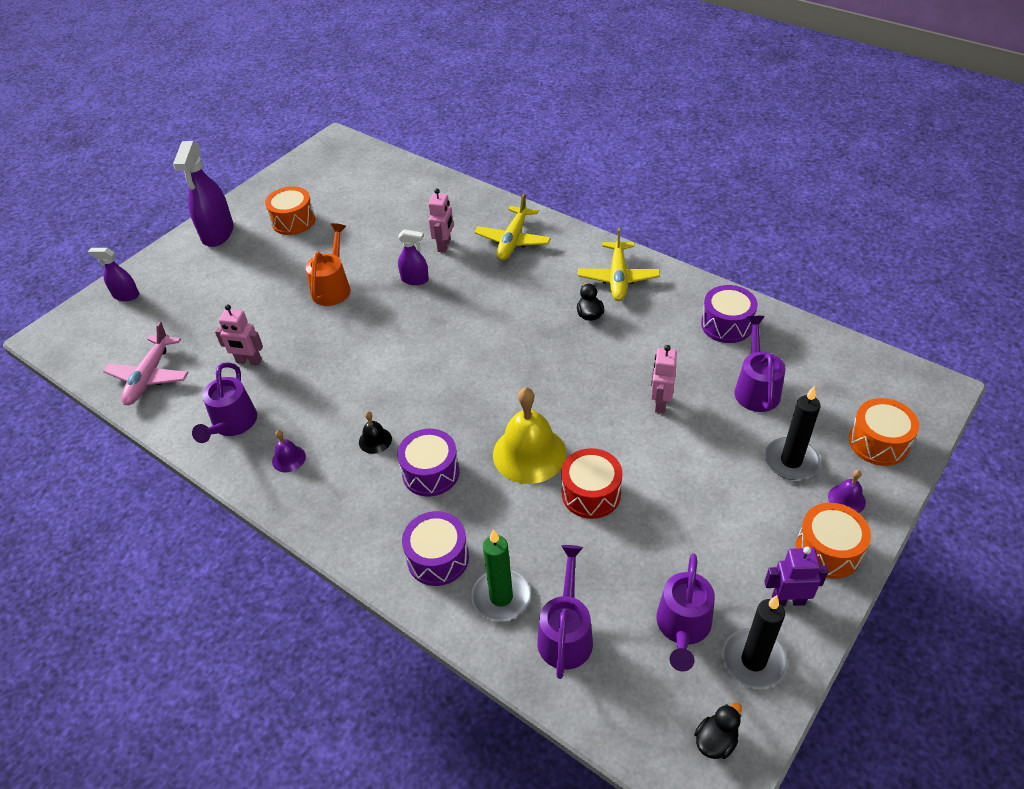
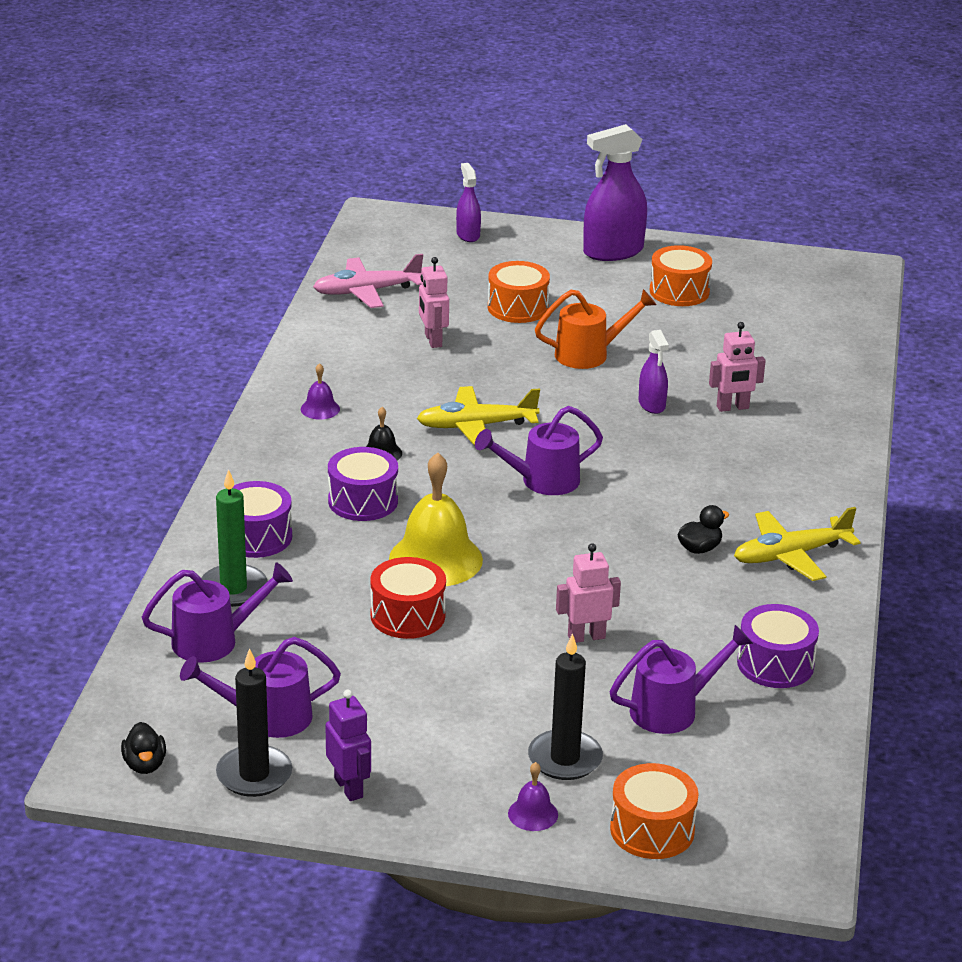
camera: 60 degrees right, 15 degrees down
(232, 425) = (339, 361): purple watering can -> purple watering can (541, 481)
(513, 240) = (790, 455): yellow plane -> yellow plane (476, 426)
(716, 741) = (145, 765): black duck -> black duck turned 60 degrees clockwise
(828, 550) = (441, 809): orange drum -> orange drum (517, 307)

